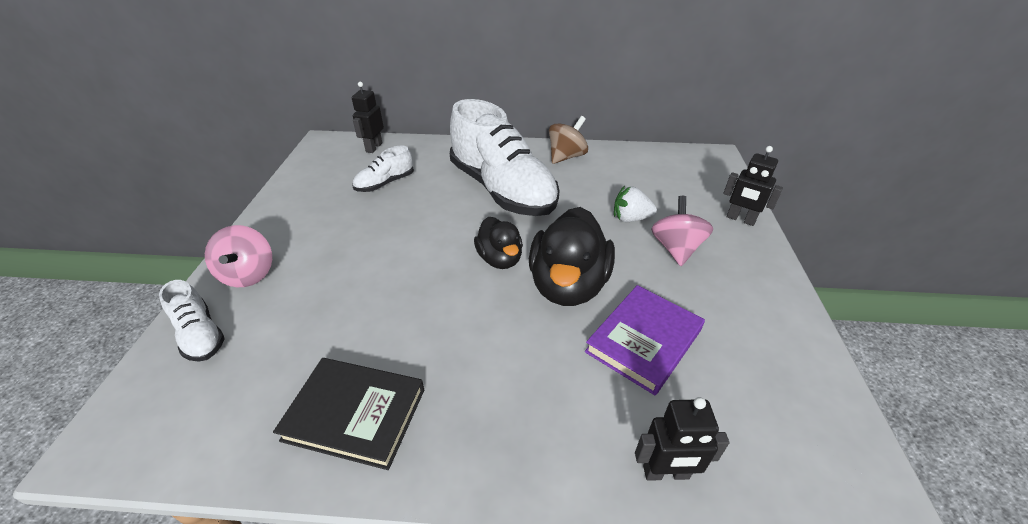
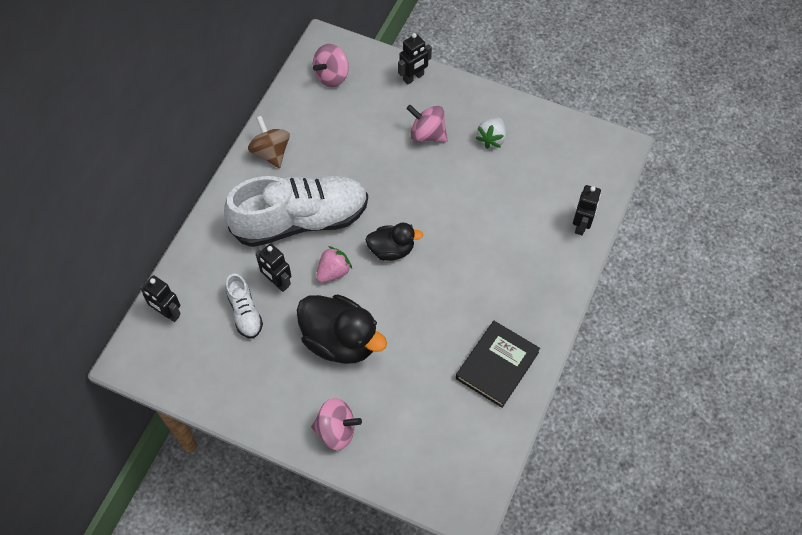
camera: 70 degrees left, 20 degrees up
(200, 335) = (394, 461): white shoe -> none
(425, 193) = (277, 282): none -> black robot
(451, 224) = (333, 272): none -> pink strawberry
(568, 285) = (436, 216): black duck -> black duck (340, 341)
(630, 218) = (381, 145): white strawberry -> white strawberry (491, 139)
(643, 341) = (499, 195): purple book -> none
(682, 168) = (332, 76): none -> pink spinning top

